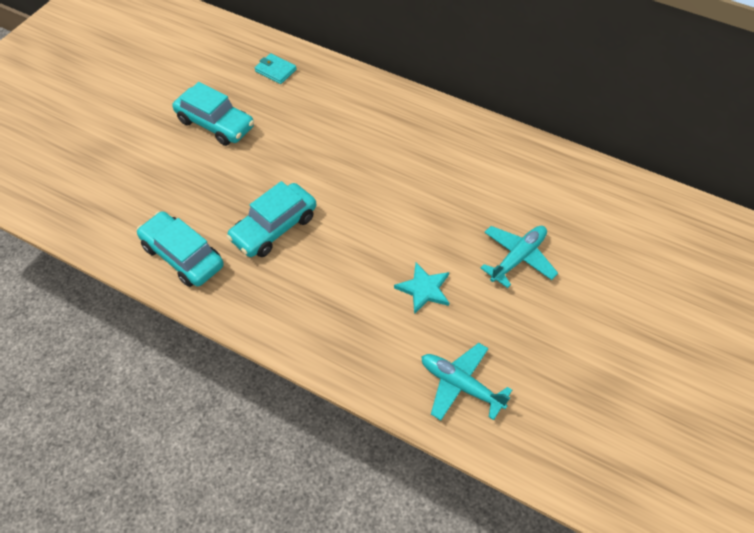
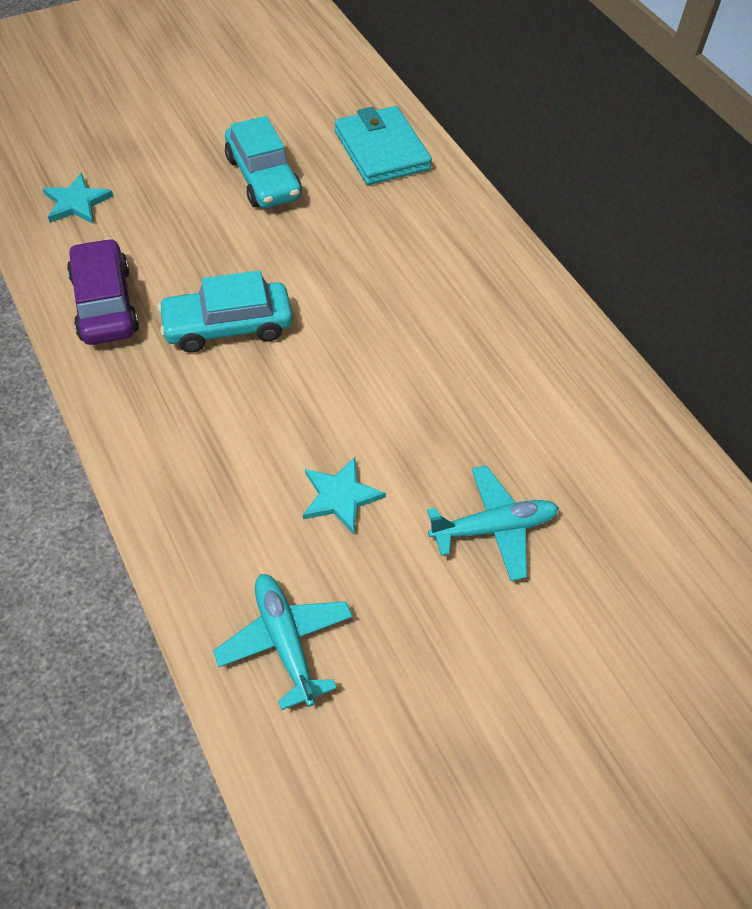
camera: 30 degrees right, 0 degrees up
(103, 201) = (77, 202): none -> turquoise star
(182, 256) = (105, 304): turquoise car -> purple car
(275, 70) = (381, 151): turquoise wallet -> turquoise wallet, size x1.91

